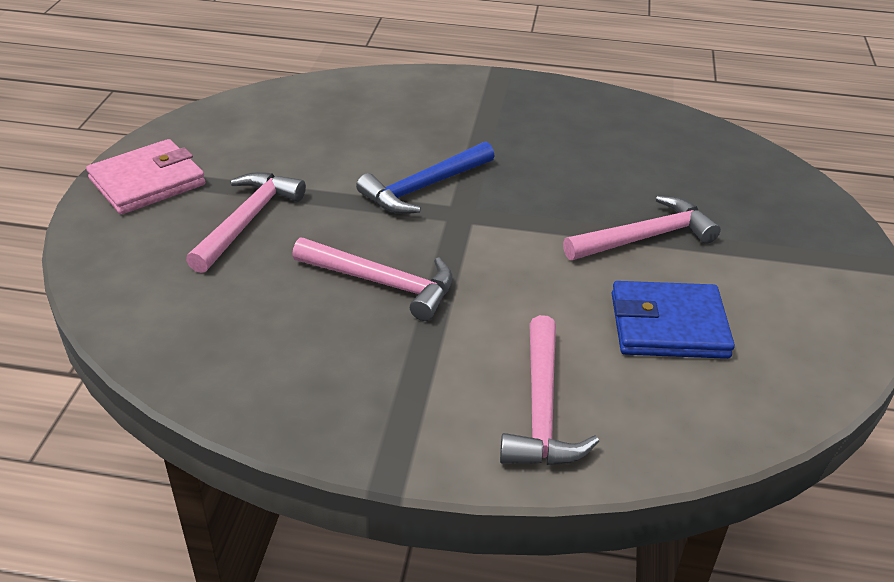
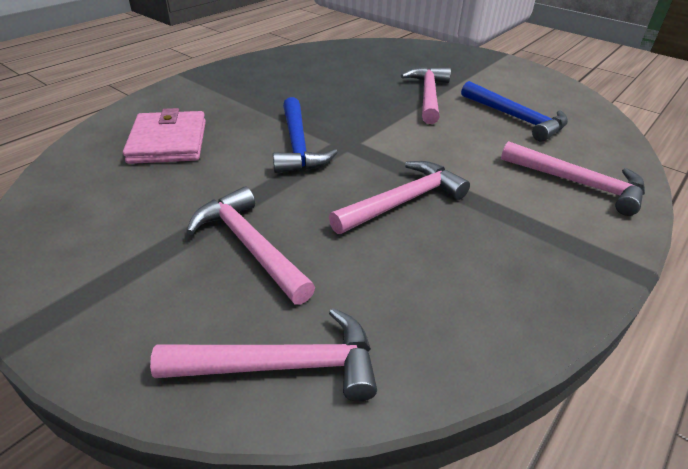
camera: 60 degrees left, 0 degrees up
(130, 285) = (283, 365): none -> pink hammer
(147, 182) = (99, 297): pink wallet -> pink wallet (168, 142)
(668, 326) = (516, 118): blue wallet -> blue hammer

